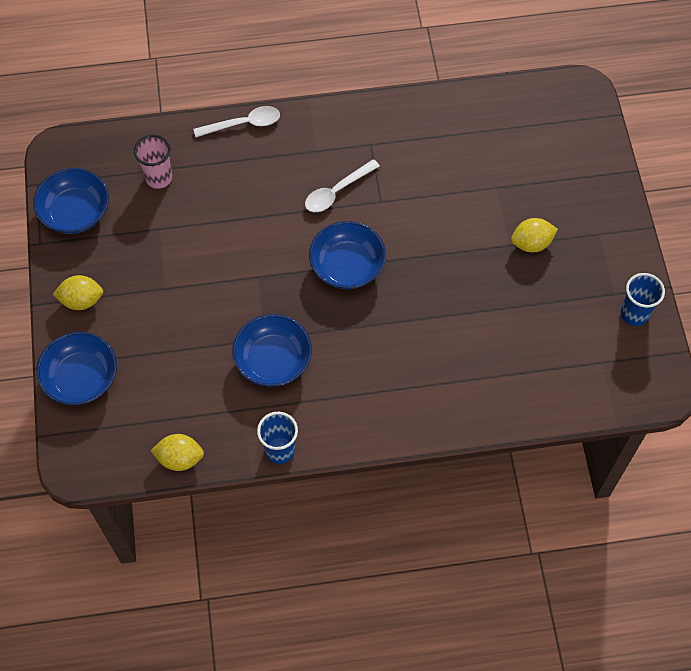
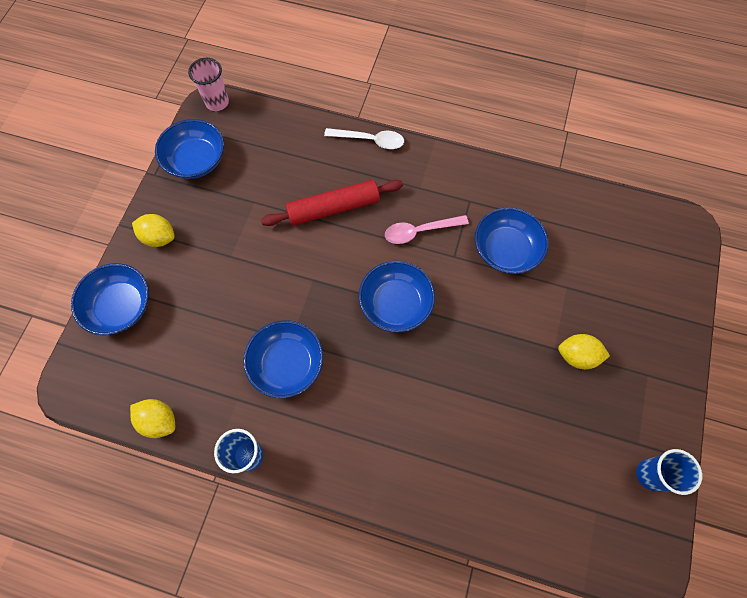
camera: 25 degrees right, 5 degrees up
(158, 178) = (277, 158): pink cup -> pink cup (217, 102)
(241, 203) = (333, 208): none -> red rolling pin
(337, 191) = (420, 231): white spoon -> pink spoon
(426, 176) = (506, 250): none -> blue bowl

